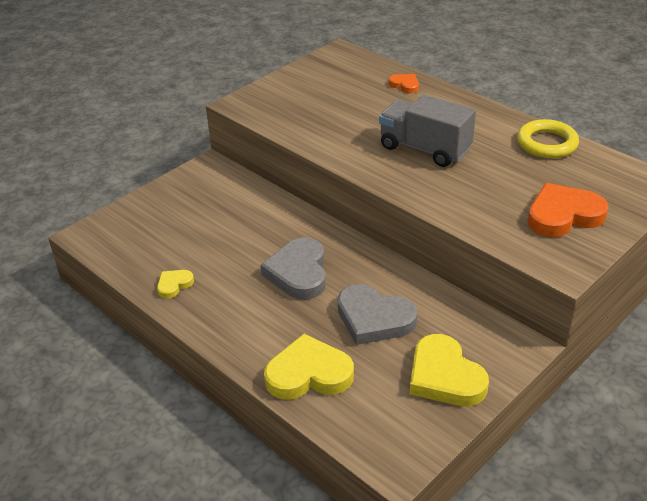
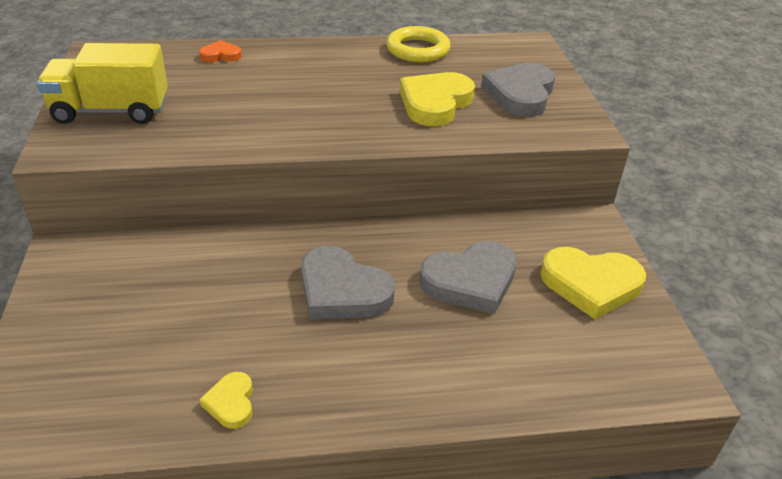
camera: 55 degrees left, 0 degrees up
(293, 93) = (111, 111): none -> yellow truck
(308, 374) = (503, 372): yellow heart -> yellow heart (435, 103)
(424, 149) = (334, 98): grey truck -> none
(563, 215) = (520, 94): orange heart -> grey heart

